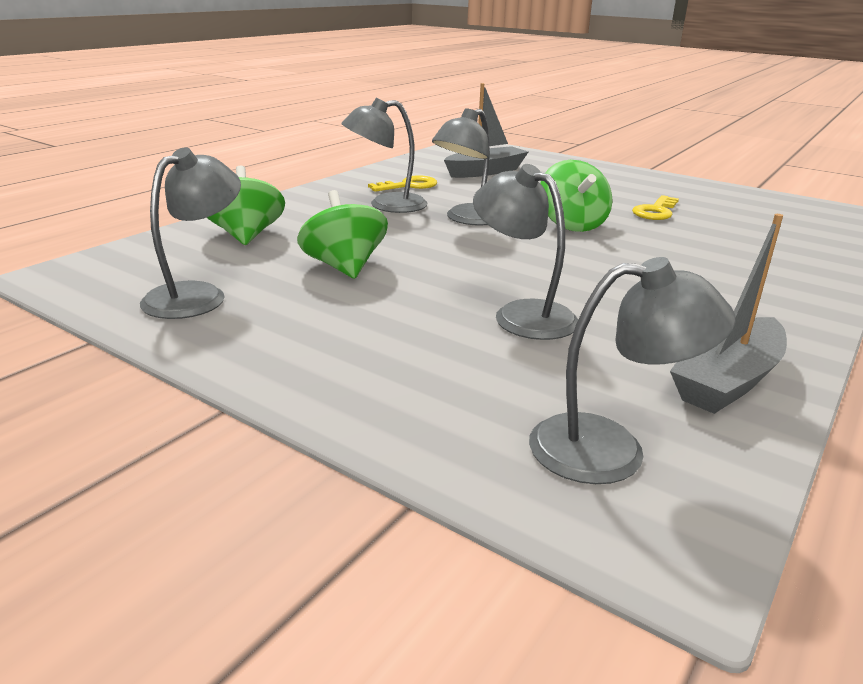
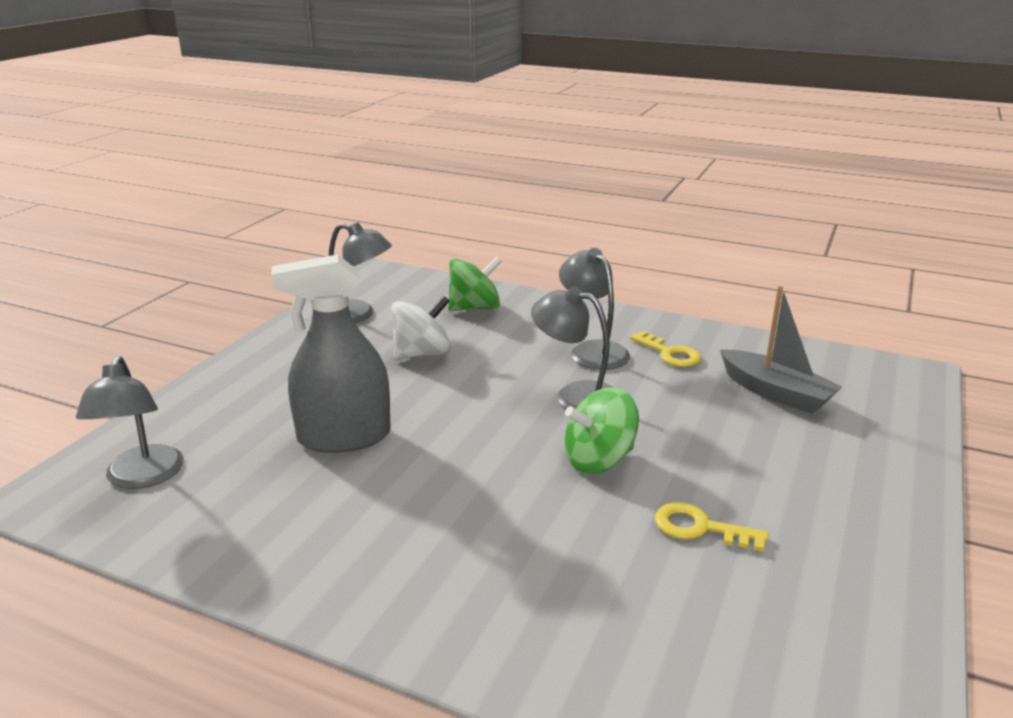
camera: 80 degrees right, 0 degrees up
(344, 267) = (422, 354): green spinning top -> white spinning top
(522, 314) = (344, 437): grey lamp -> grey spray bottle
(727, 380) = (226, 539): grey boat -> none

